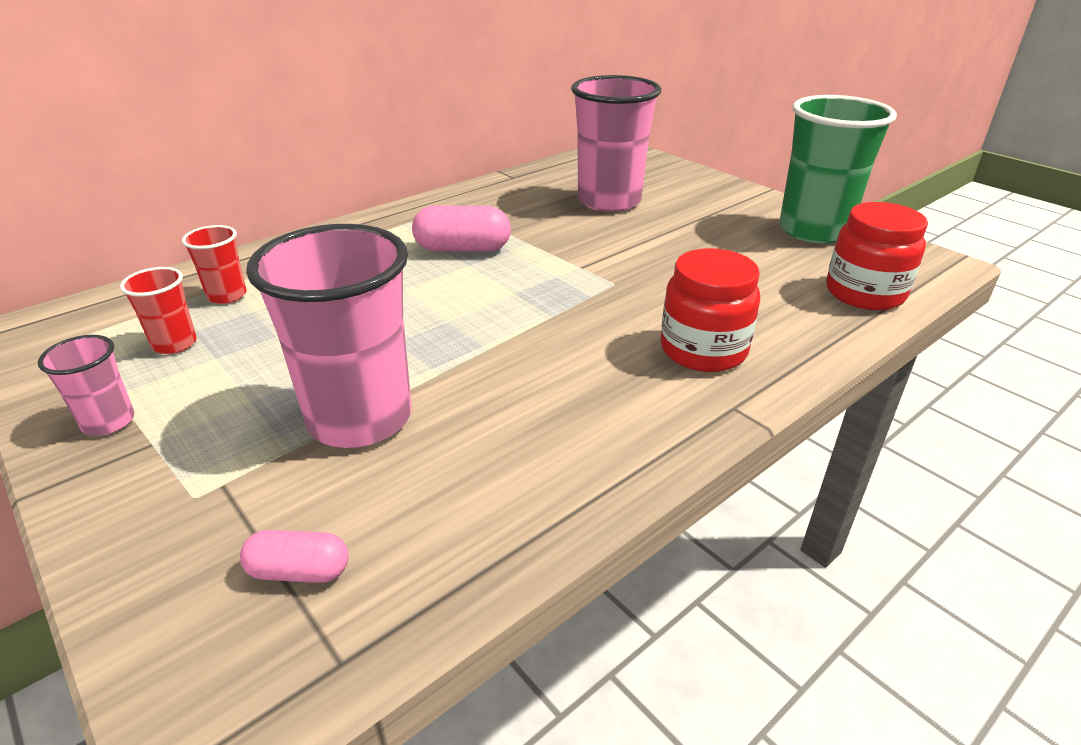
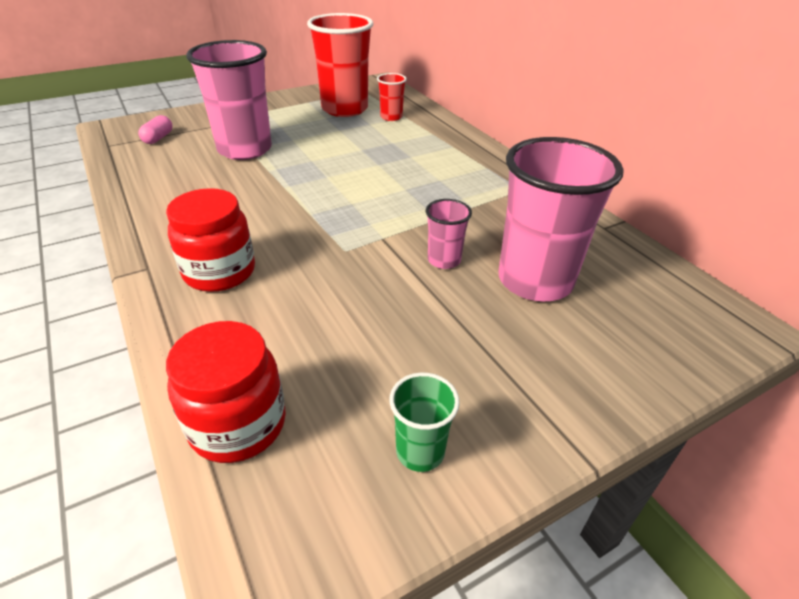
camera: 100 degrees right, 5 degrees up
(108, 422) = (286, 102): pink cup -> pink cup (444, 260)
(175, 344) = (344, 109): red cup -> red cup, size x2.14
(463, 249) = (433, 188): pink capsule -> none
(813, 230) = (420, 451): green cup -> green cup, size x0.47

